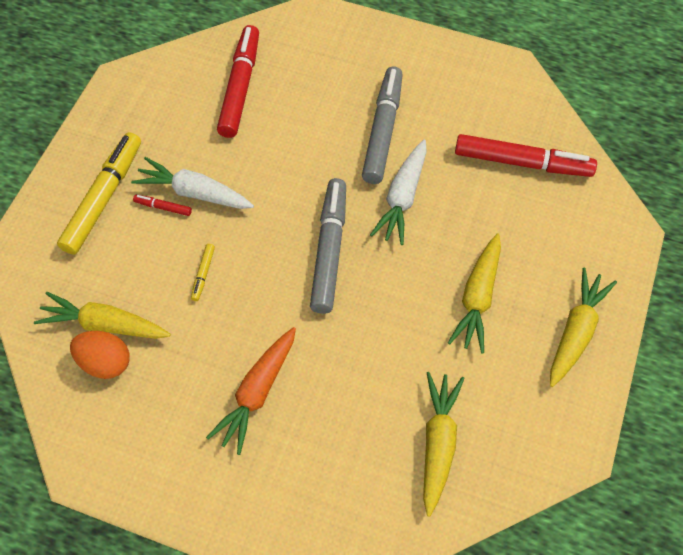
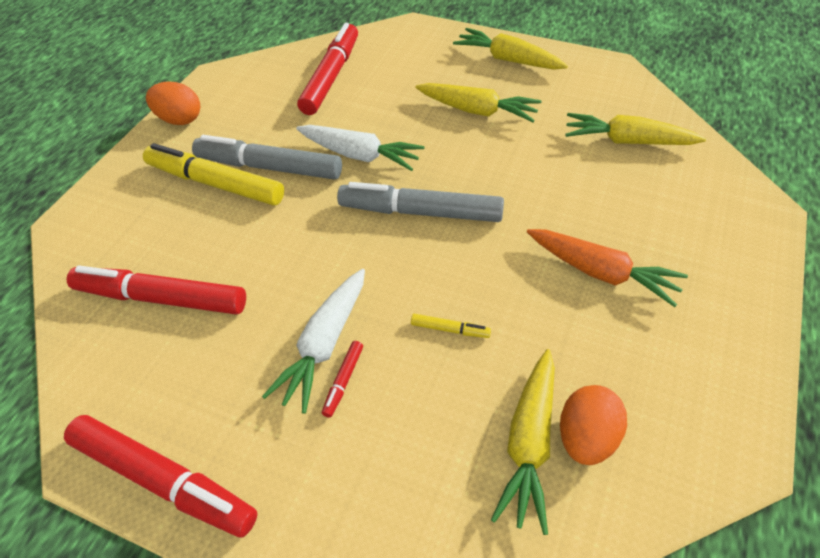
camera: 85 degrees left, 10 degrees down
(101, 120) = (164, 480): none -> red marker
(104, 198) = (316, 463): yellow marker -> yellow marker (215, 183)
(443, 54) = (180, 119): none -> orange egg

